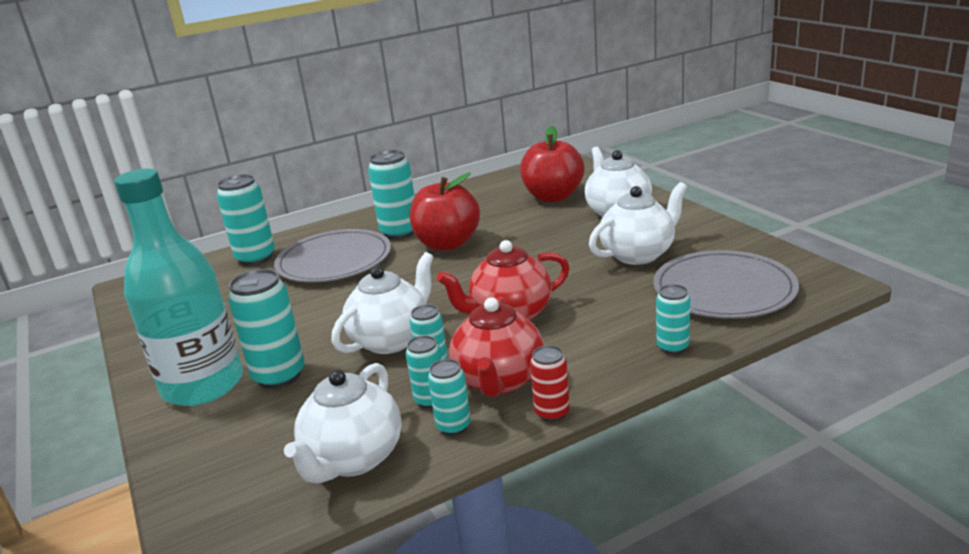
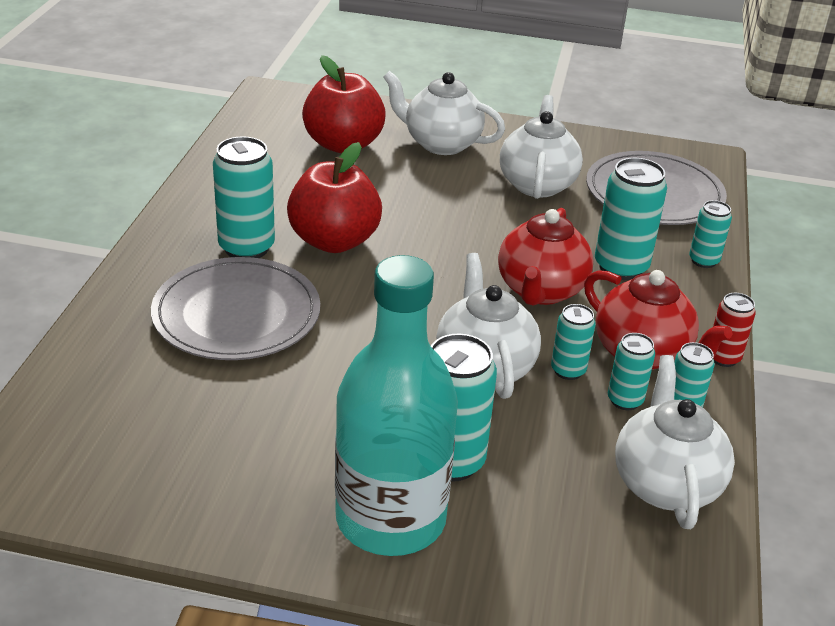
camera: 55 degrees left, 10 degrees up
(255, 258) = (114, 356): turquoise can -> turquoise can (621, 267)
(353, 459) = (665, 483): white teapot -> white teapot turned 150 degrees counterclockwise

